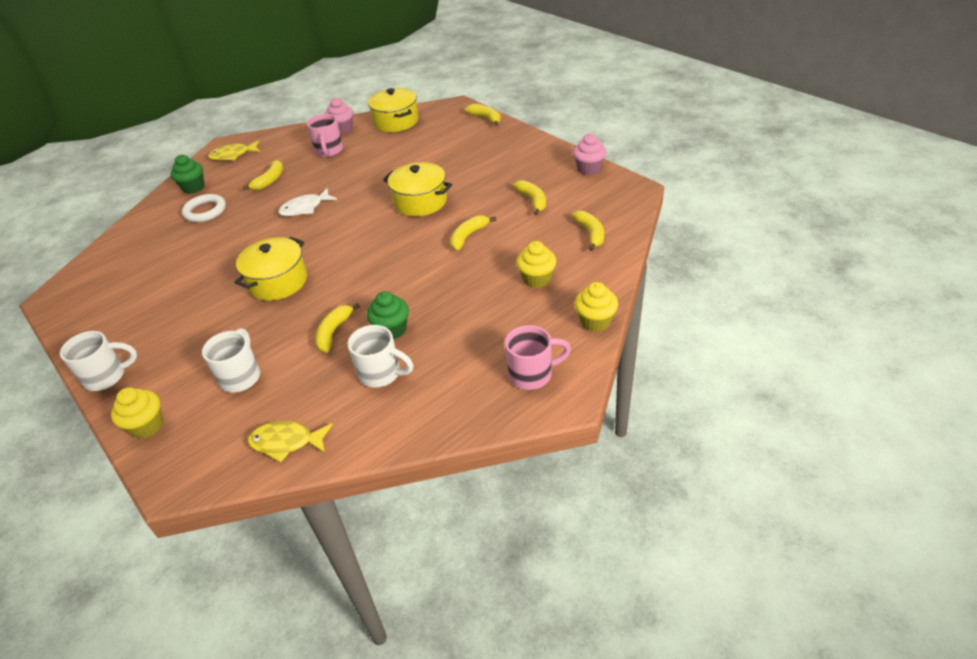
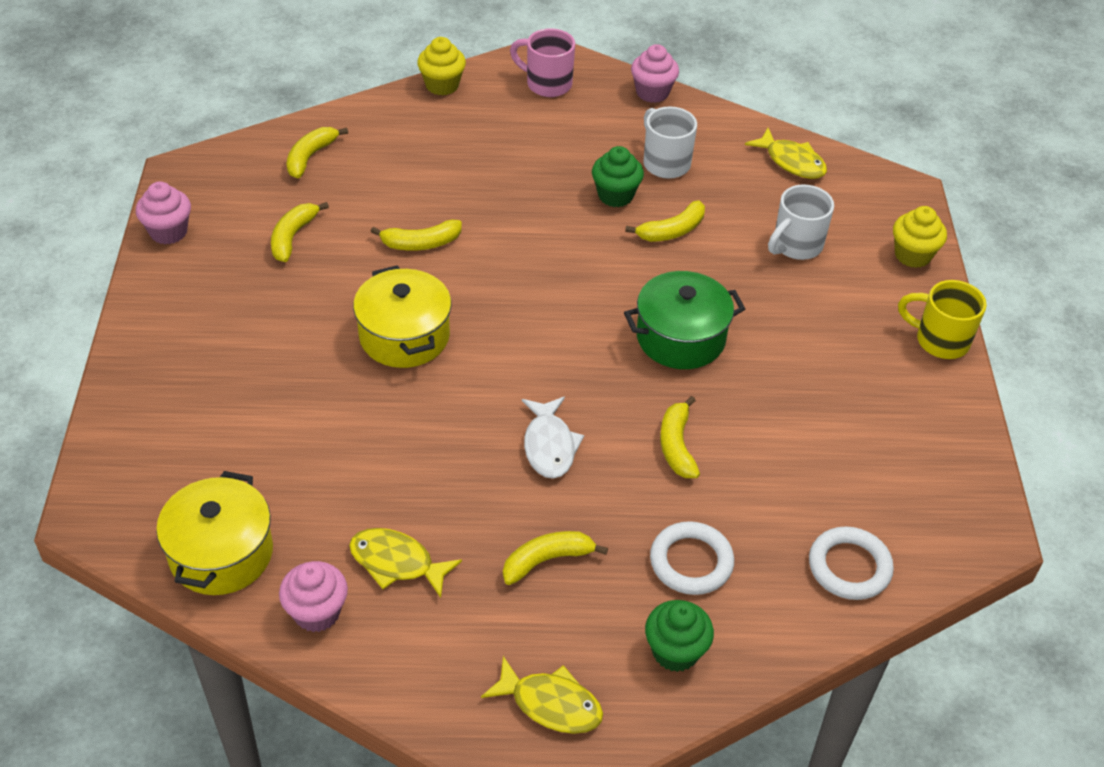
camera: 145 degrees left, 5 degrees up
(107, 377) = (940, 340): white mug -> yellow mug
(126, 247) = (849, 567): none -> white ring
(278, 282) = (680, 338): yellow pot -> green pot
(305, 208) = (549, 445): white fish -> white fish turned 75 degrees clockwise
(329, 151) = (397, 562): pink mug -> yellow fish
(449, 426) = (652, 92): none -> pink cupcake
(486, 118) = (109, 434): yellow banana -> yellow banana (677, 445)
(537, 279) = (429, 150): yellow cupcake -> none

